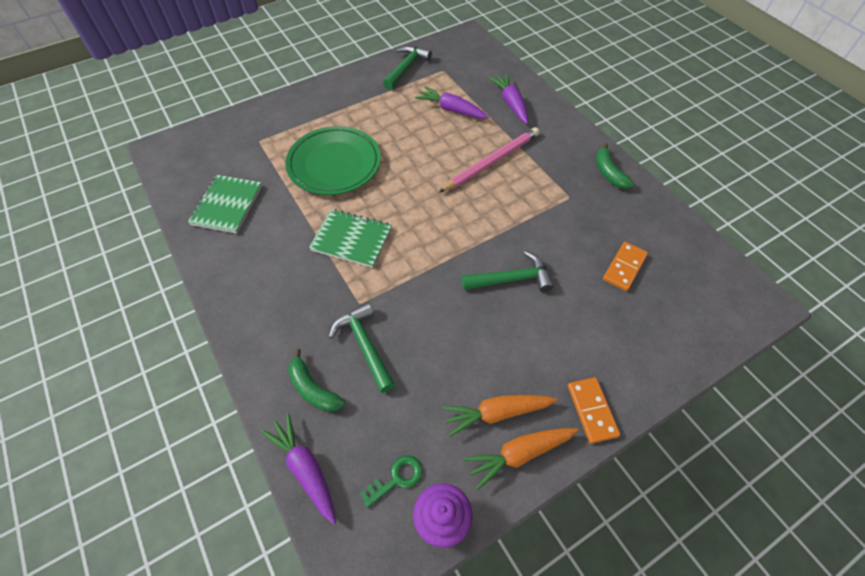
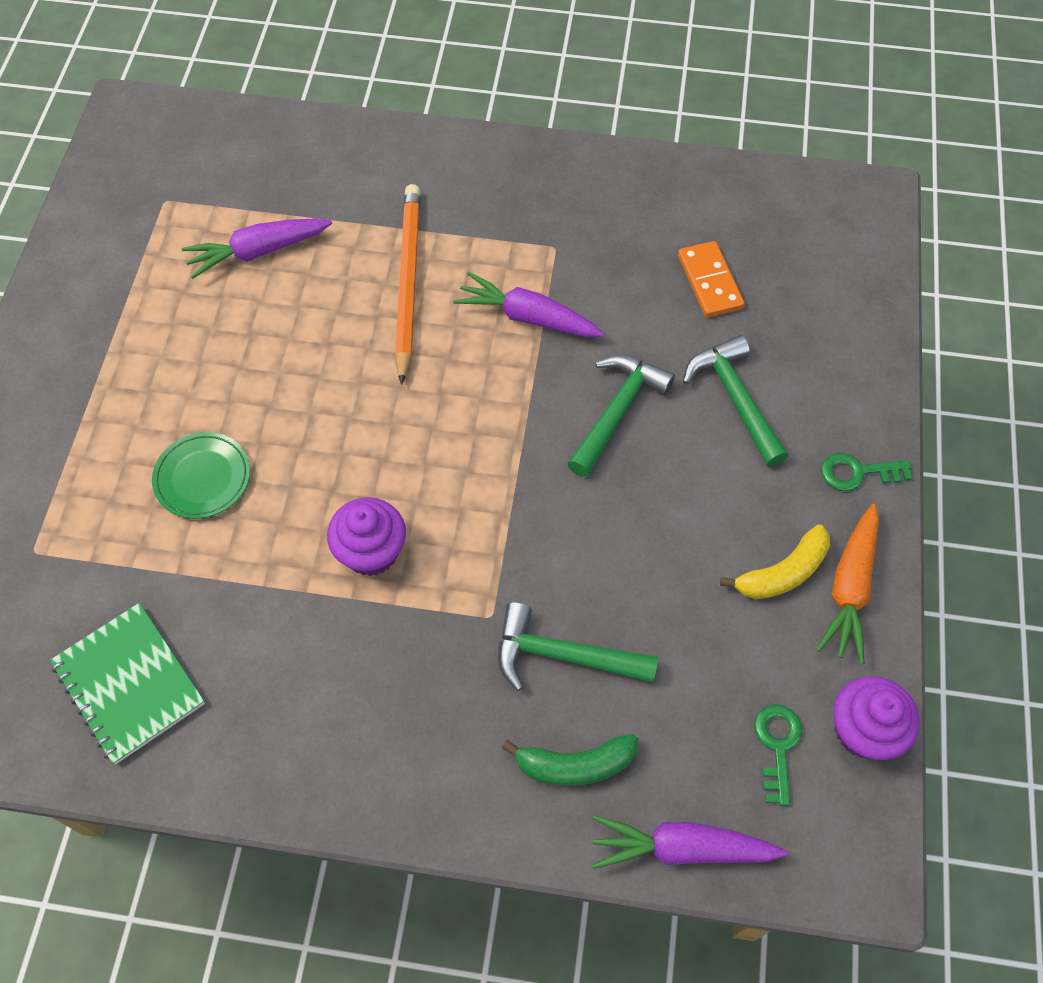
camera: 50 degrees left, 5 degrees up
(334, 164) = (203, 478): green plate -> green plate, size x0.52
(351, 239) = (371, 552): green notebook -> purple cupcake
(406, 68) = (103, 240): green hammer -> green hammer (735, 399)
(491, 161) = (407, 282): pink pencil -> orange pencil
(497, 413) = (782, 573): orange carrot -> yellow banana
(511, 103) = (326, 175): purple carrot -> purple carrot (528, 317)
(592, 410) = (857, 472): orange domino -> green key
(609, 173) = (560, 174): green banana -> none

